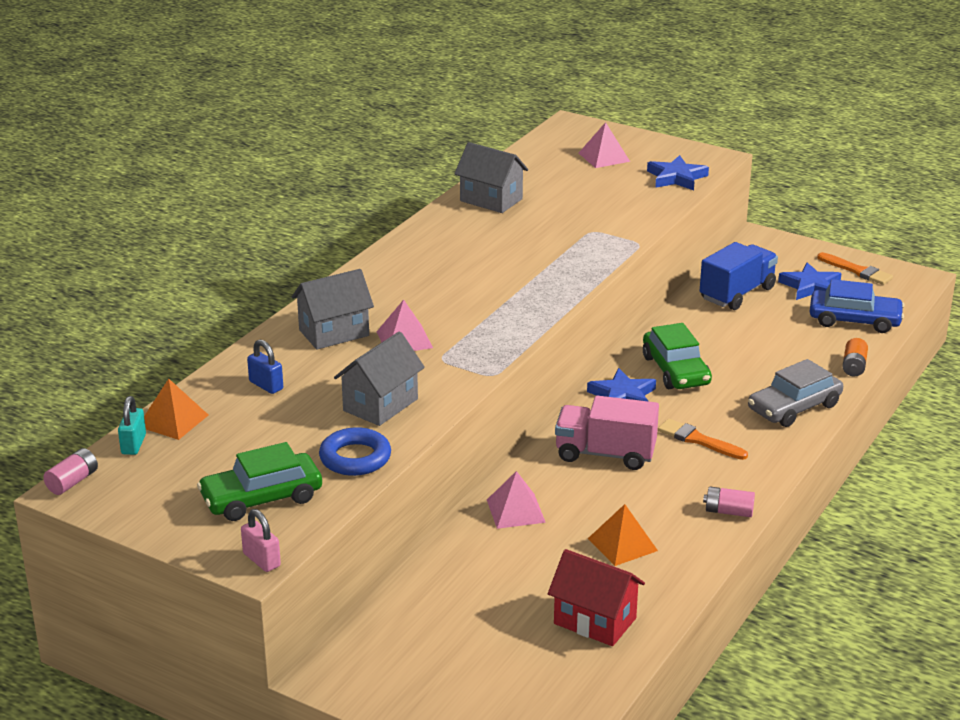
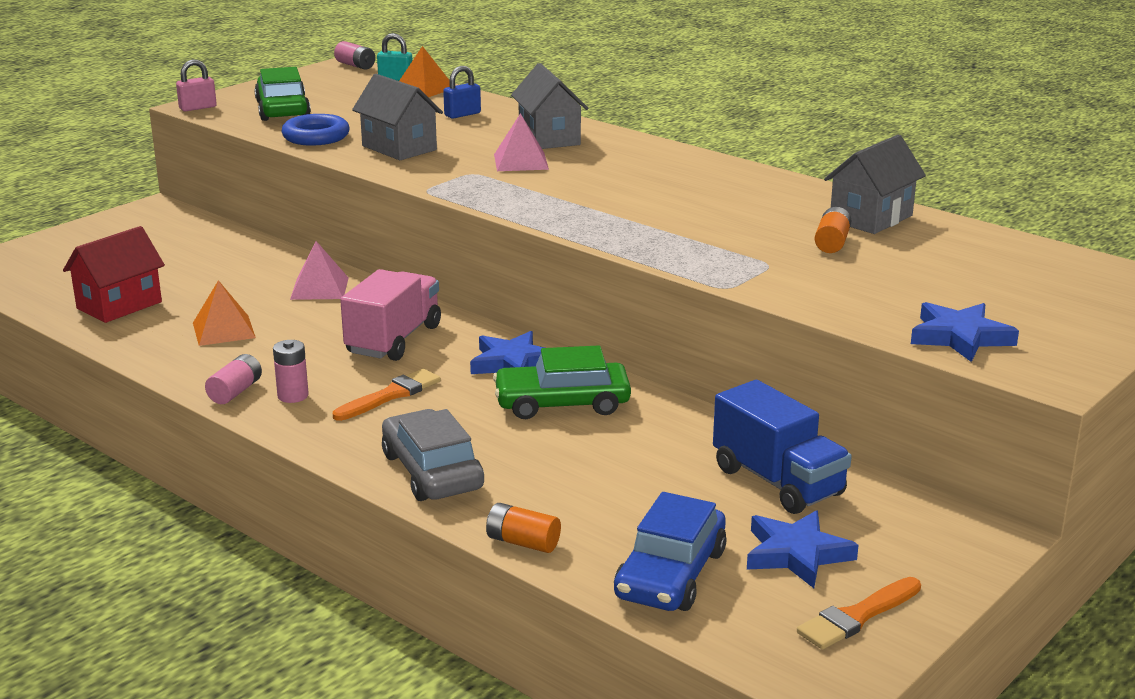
camera: 100 degrees right, 5 degrees down
(544, 212) = (832, 243): none -> orange battery
(604, 157) = (1034, 295): pink pyramid -> none
(721, 483) = (293, 396): none -> pink battery

